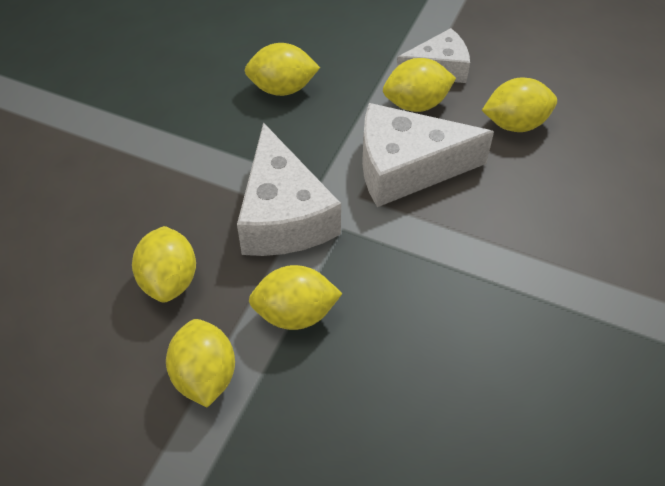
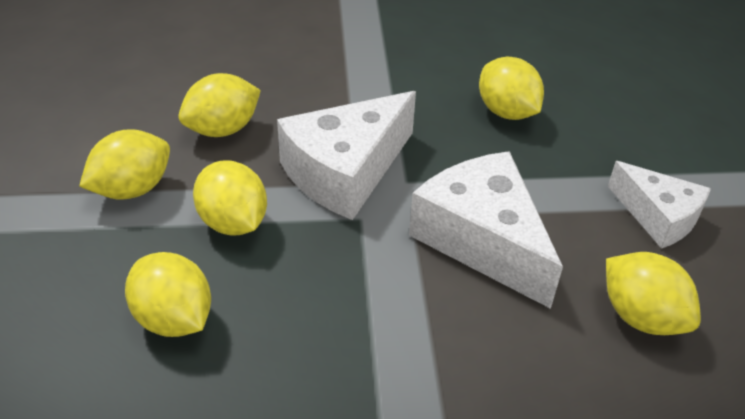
camera: 60 degrees right, 10 degrees down
(416, 104) = (584, 216): yellow lemon -> yellow lemon (174, 319)

